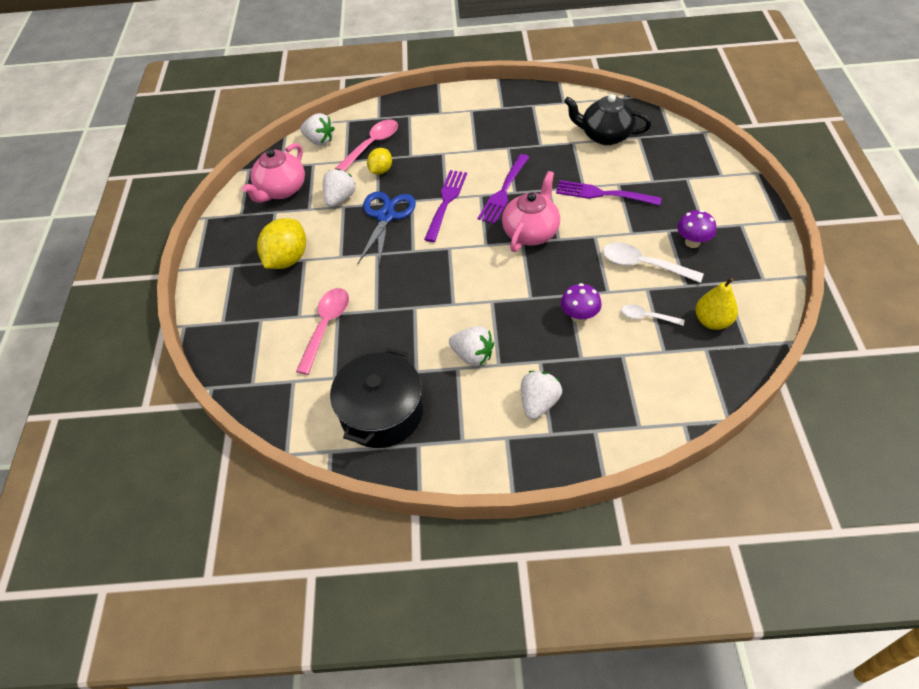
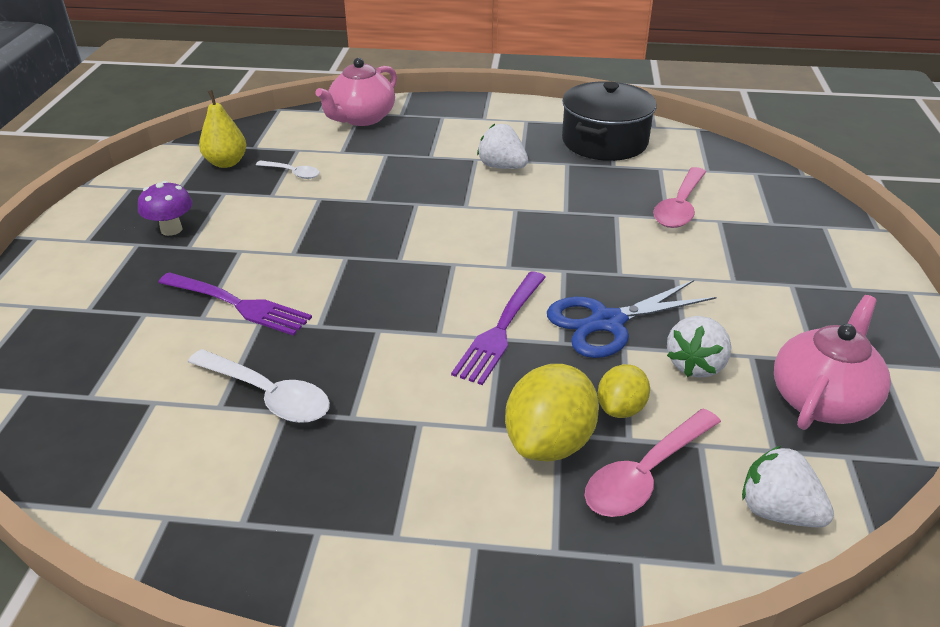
camera: 175 degrees left, 15 degrees down
(287, 259) = (761, 284): yellow lemon -> yellow lemon (549, 442)
(386, 216) = (607, 322): blue scissors -> blue scissors turned 45 degrees clockwise
(504, 191) = (395, 334): purple fork -> none
(531, 232) = (380, 269): pink teapot -> pink teapot (361, 118)
(538, 403) = (445, 132): white strawberry -> none
(579, 316) = (368, 182): purple mushroom -> none
(604, 136) = (149, 410): black teapot -> none
(643, 265) = (256, 215): white spoon -> white spoon (268, 395)

